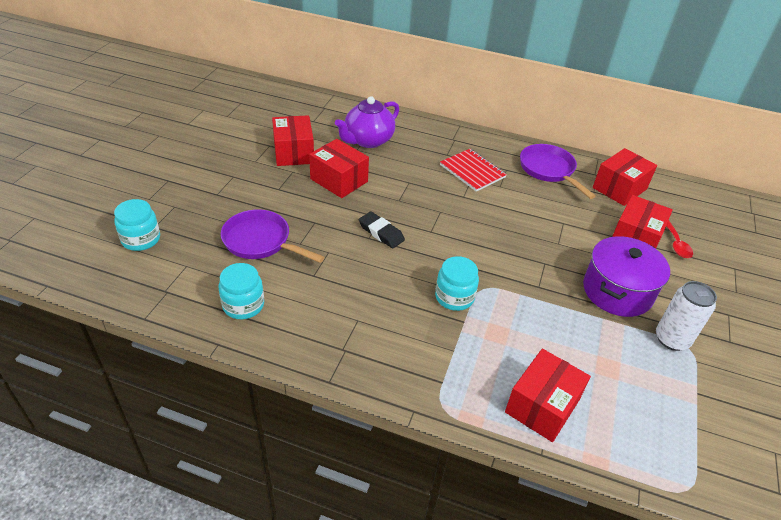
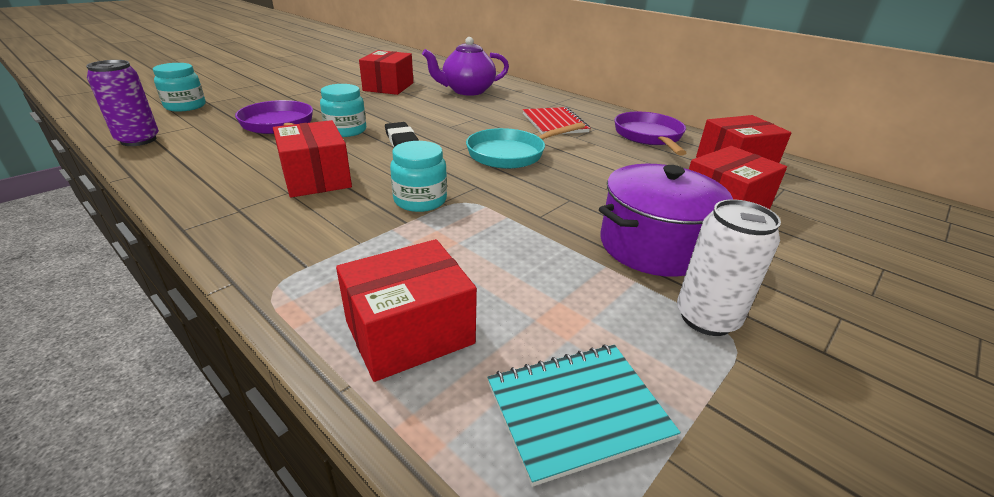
camera: 25 degrees right, 10 degrees down
(164, 300) = (138, 140): none -> purple can
(243, 305) = (197, 157): turquoise jar -> turquoise jar (346, 130)
(339, 180) = (407, 106): red box -> red box (316, 178)
(471, 223) = (510, 154): none -> turquoise pan
(649, 419) = (577, 411): none -> turquoise notebook
(676, 243) = (788, 223): red spoon -> none

